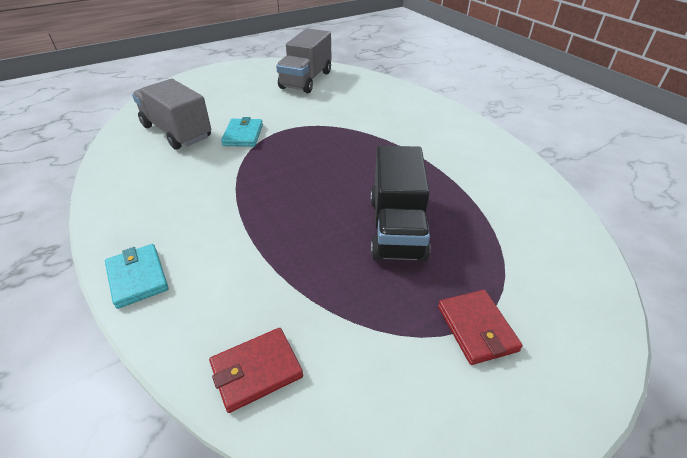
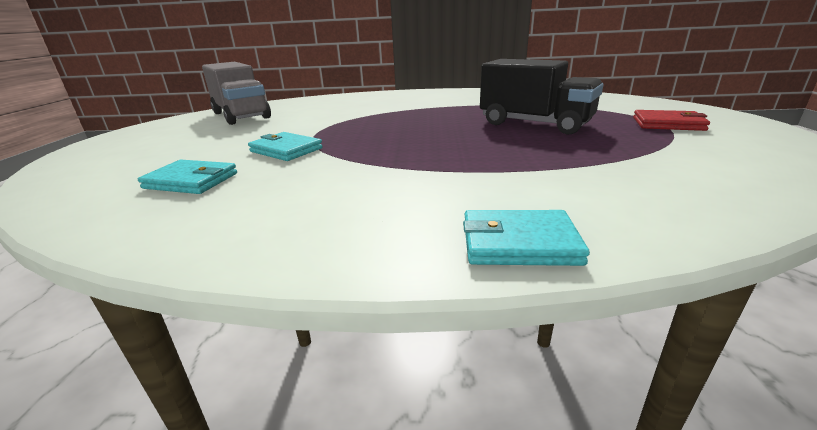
camera: 55 degrees left, 15 degrees down
(177, 132) = (191, 181): grey truck -> turquoise wallet
(256, 370) = (718, 193): red wallet -> none

